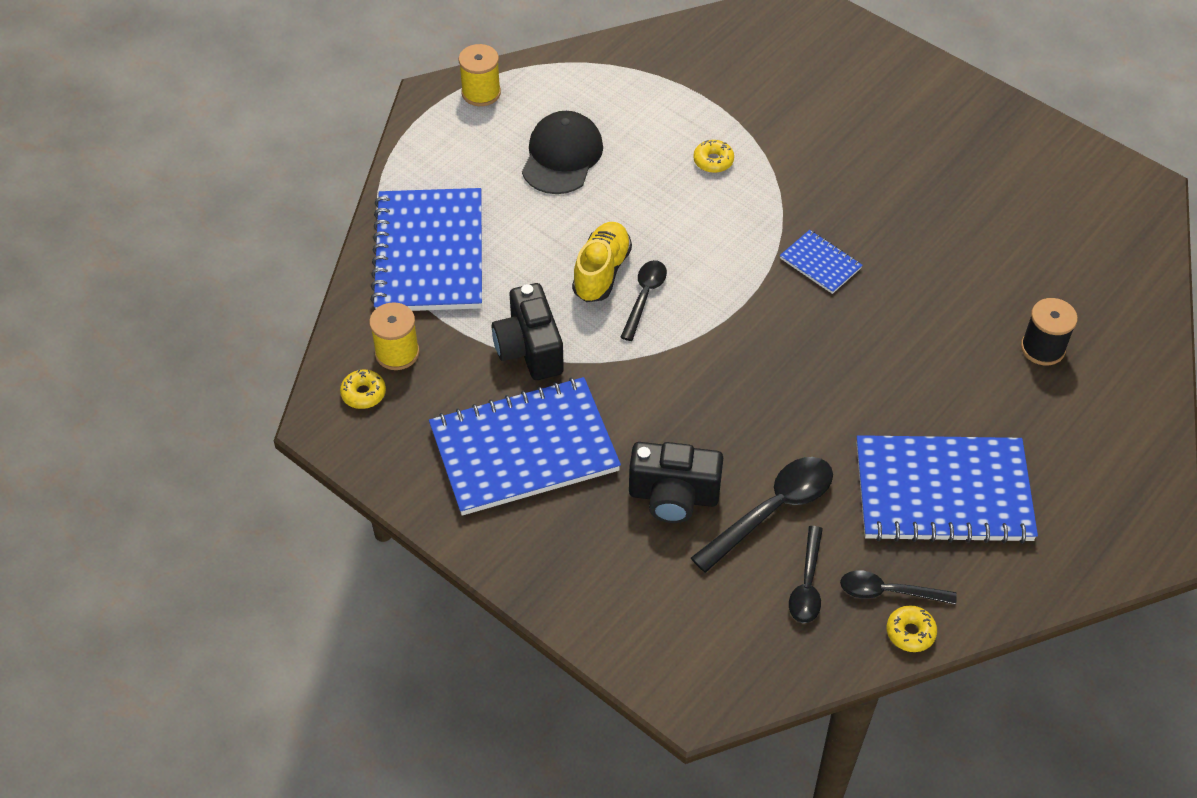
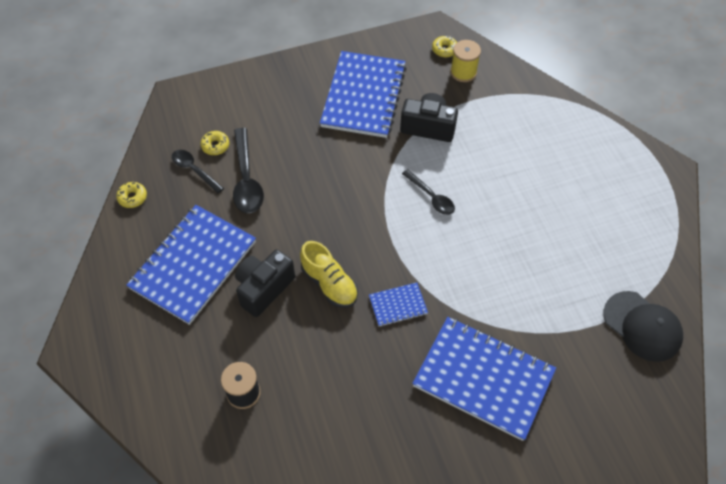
camera: 120 degrees right, 5 degrees up
(429, 253) = (529, 113): blue notebook -> blue notebook (483, 378)
(481, 93) = (661, 196): yellow spool -> none
(562, 156) = (576, 212): black cap -> black cap (642, 326)
(601, 272) = (464, 186): yellow shoe -> yellow shoe (329, 284)
(673, 496) = (288, 142): black camera -> black camera (264, 288)
(713, 161) = (526, 295): yellow donut -> yellow donut (215, 146)
(888, 592) = (160, 202): black spoon -> none

